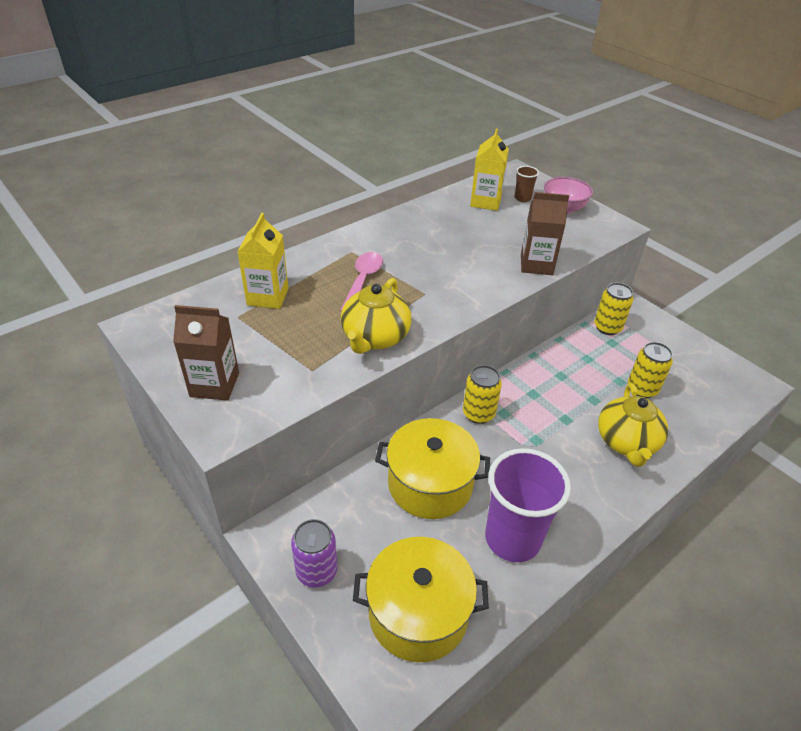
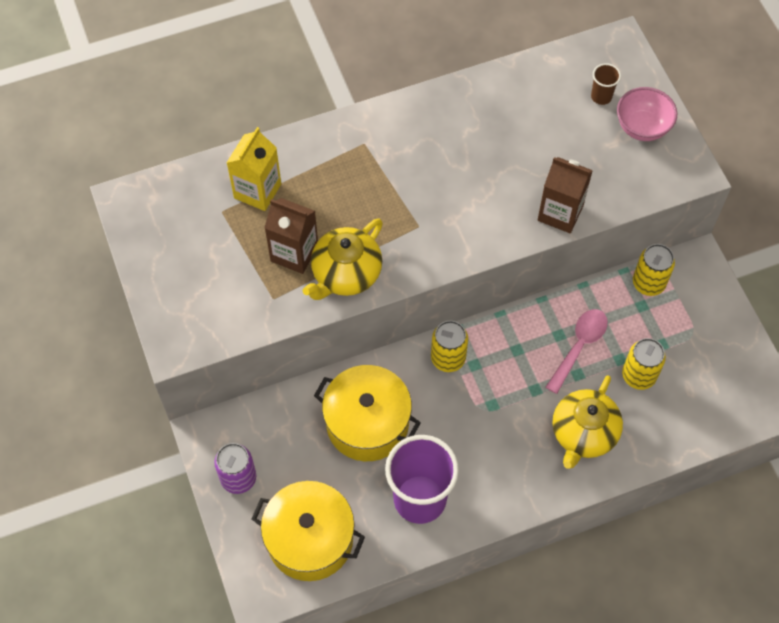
camera: 20 degrees right, 20 degrees up
(214, 384) = (182, 293): brown carton -> brown carton (294, 253)
(363, 280) = (361, 191): pink spoon -> pink spoon (579, 346)
(485, 202) = (552, 93): yellow carton -> none

